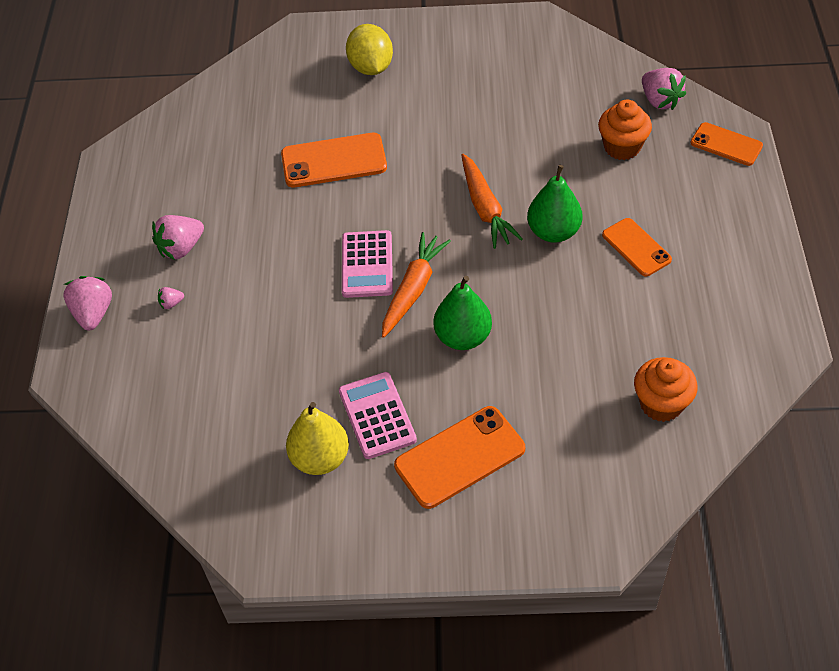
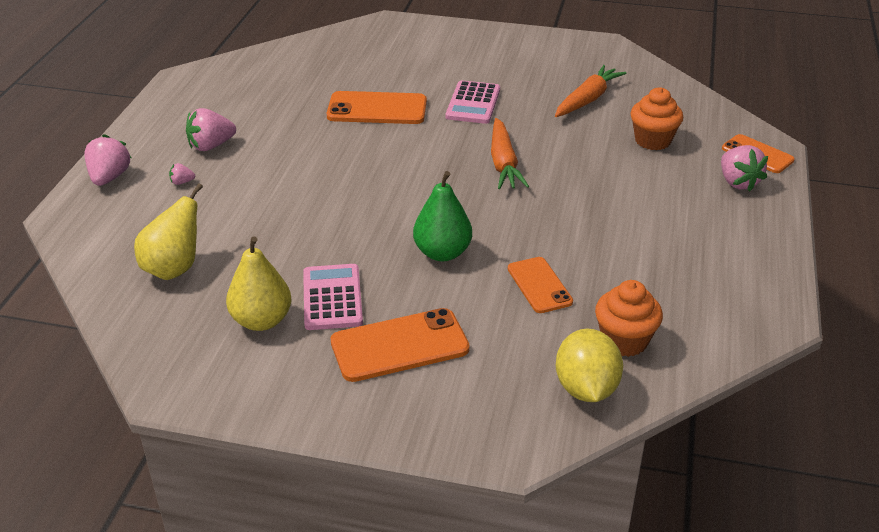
camera: 10 degrees right, 15 degrees down
(210, 415) = (174, 269): none -> yellow pear
(367, 265) = (374, 185): pink calculator -> pink calculator (473, 103)
(371, 67) = (439, 53): yellow lemon -> yellow lemon (586, 388)
(413, 289) = (410, 209): orange carrot -> orange carrot (587, 99)
(553, 232) = (563, 190): green pear -> none
(636, 247) = (641, 215): orange phone -> orange phone (539, 285)
(660, 101) = (701, 114): pink strawberry -> pink strawberry (738, 182)

